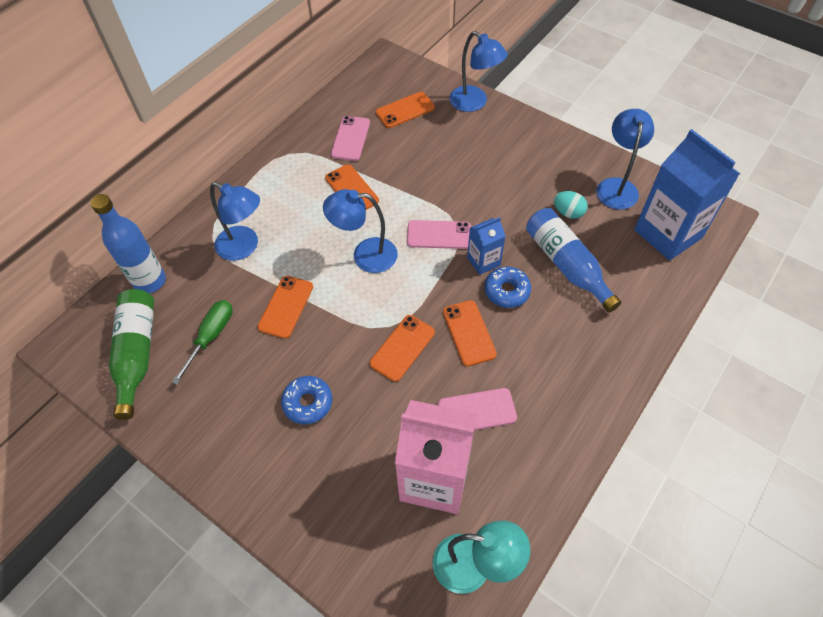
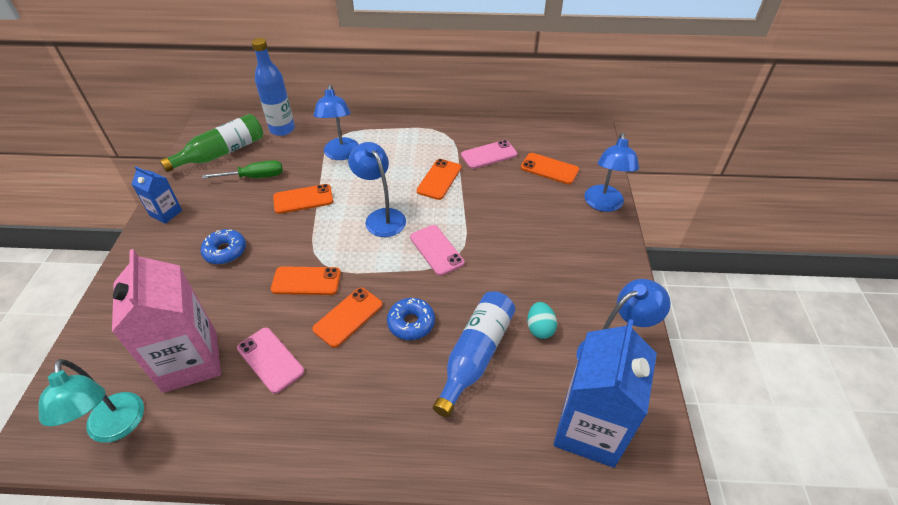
camera: 55 degrees right, 10 degrees down
(483, 261) = (431, 292): blue carton -> blue carton (166, 213)

